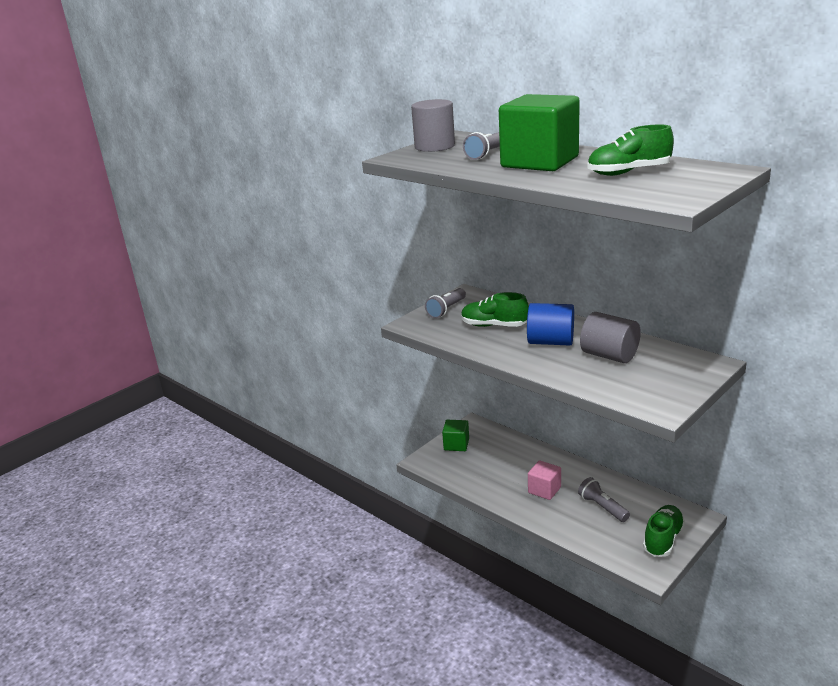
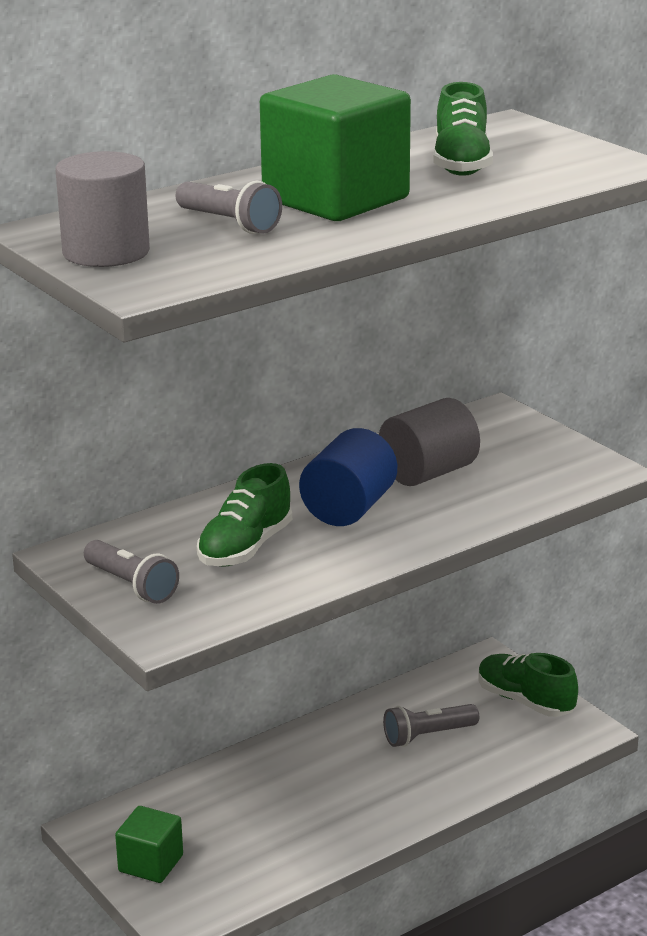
camera: 80 degrees left, 0 degrees up
(544, 490) = (354, 784): pink cube -> none

